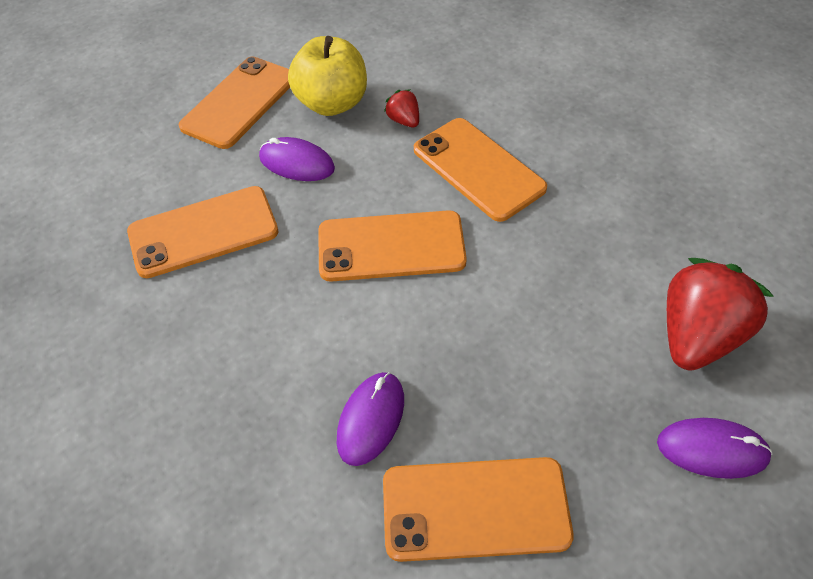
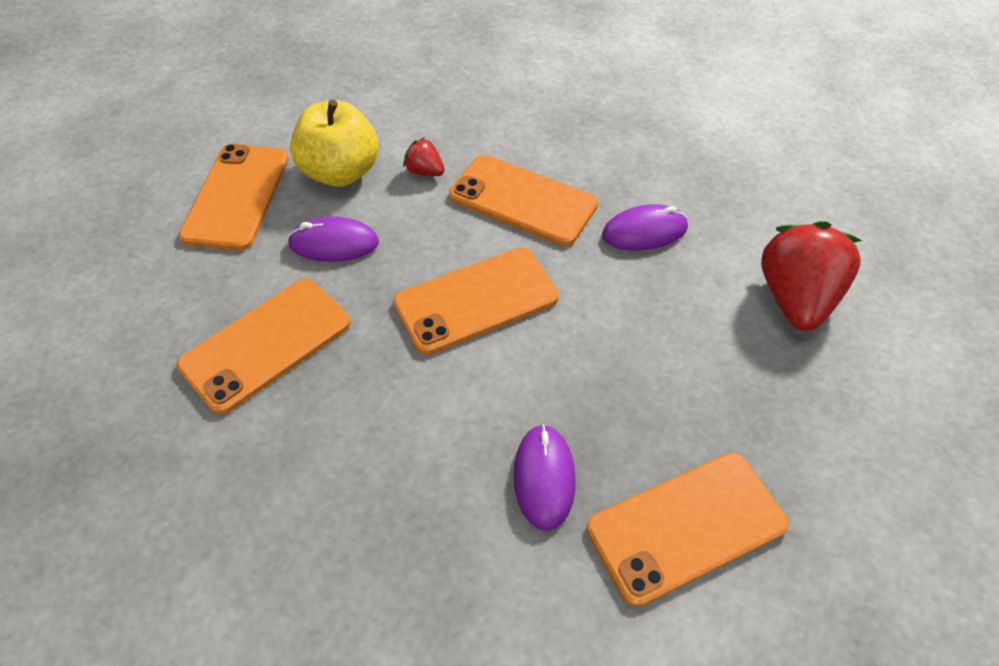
camera: 25 degrees left, 0 degrees up
(712, 450) = (857, 395): purple mouse -> purple mouse (644, 231)

